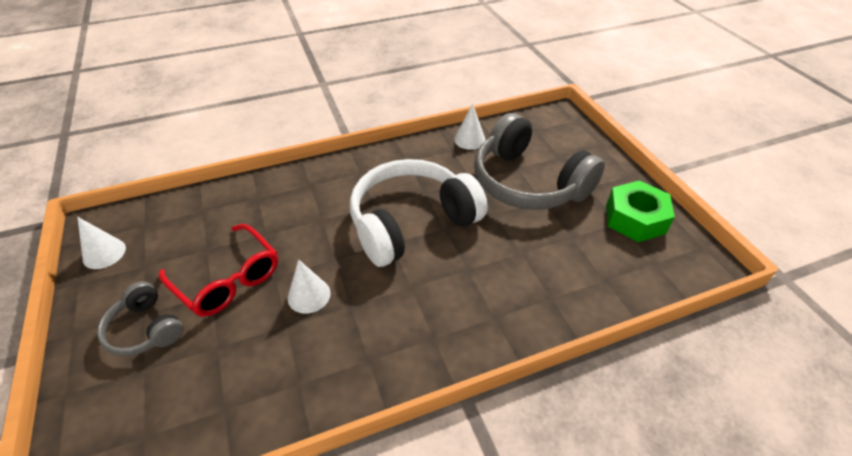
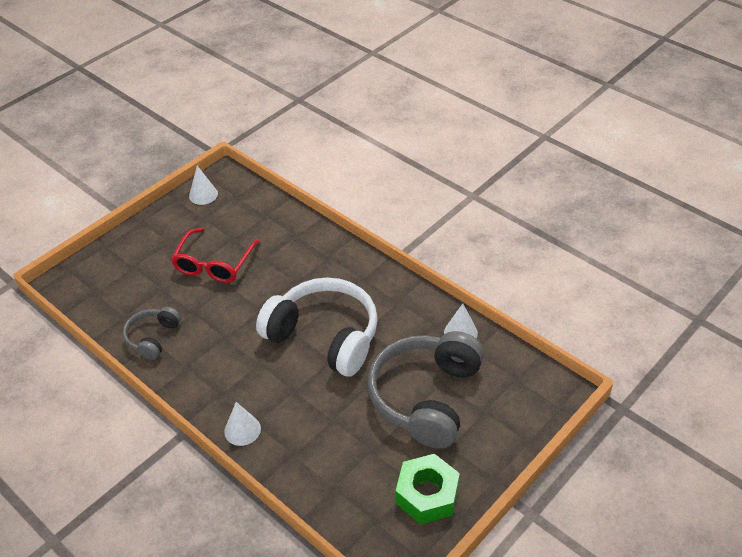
camera: 65 degrees right, 0 degrees up
(145, 329) = (159, 250): grey headphones -> grey headphones (153, 337)
(309, 295) = (222, 311): white cone -> white cone (242, 430)

